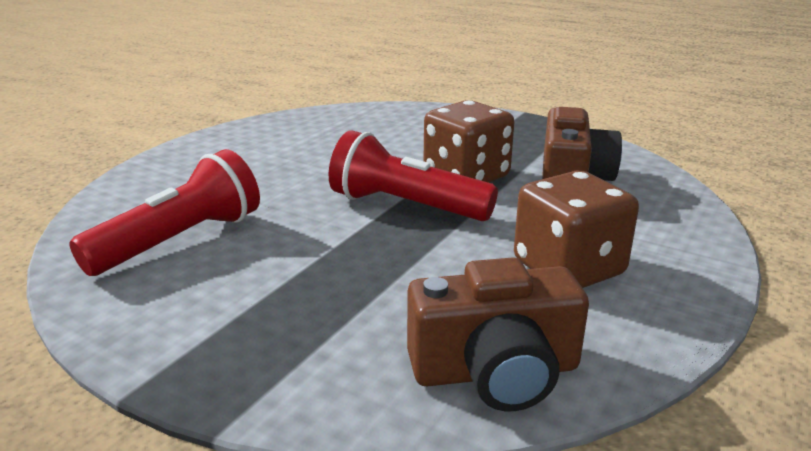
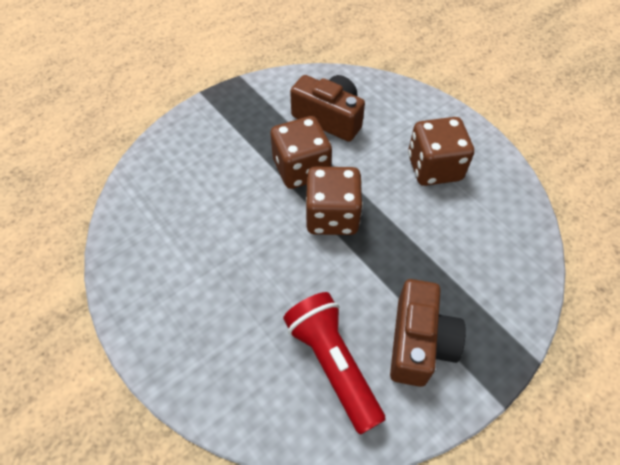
camera: 70 degrees left, 30 degrees up
(405, 206) = (332, 216): red flashlight -> brown dice
(496, 372) = (514, 233): brown camera -> brown camera (419, 342)

